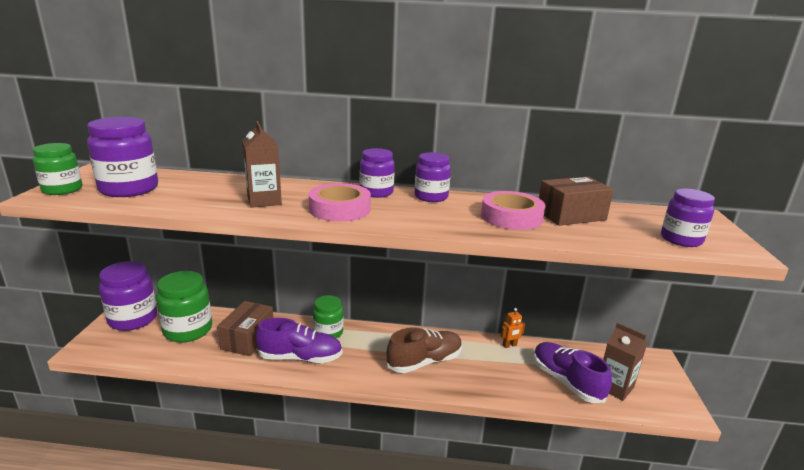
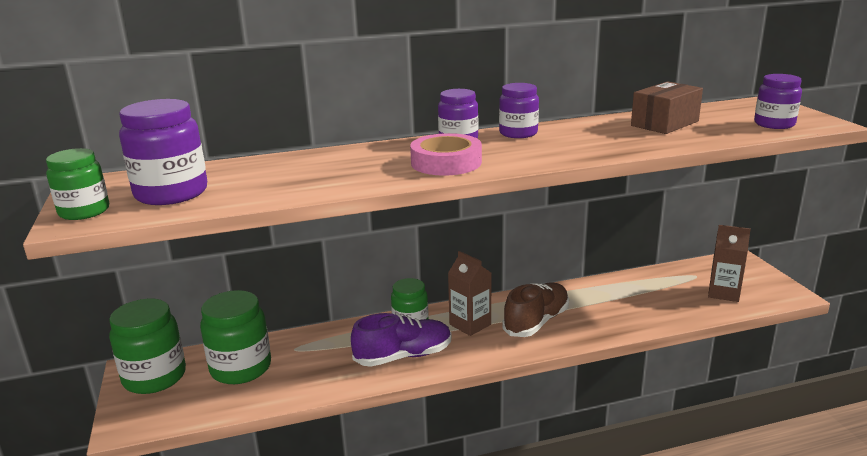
camera: 20 degrees left, 0 degrees up
(133, 319) = (154, 377): purple jar -> green jar
(248, 339) = (324, 356): brown box -> none
(264, 201) = (353, 172): brown carton -> brown carton (470, 324)
(509, 345) = (604, 284): orange robot -> none
(511, 217) = (616, 135): pink tape -> none
(566, 381) = (680, 300): purple shoe -> none

